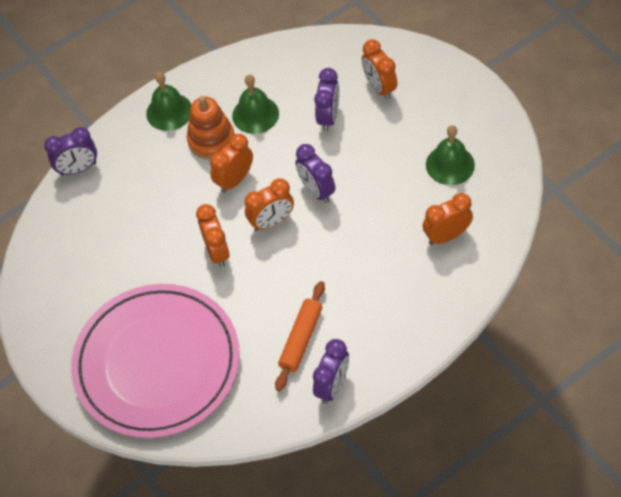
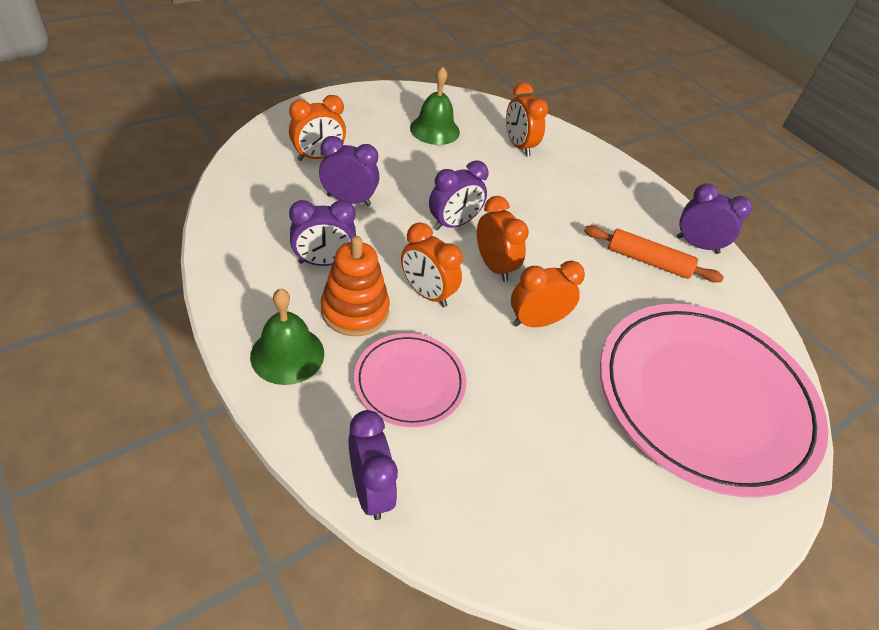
camera: 100 degrees left, 10 degrees down
(154, 179) = (409, 382): none -> pink plate
(255, 114) = (324, 262): green bell -> purple clock

